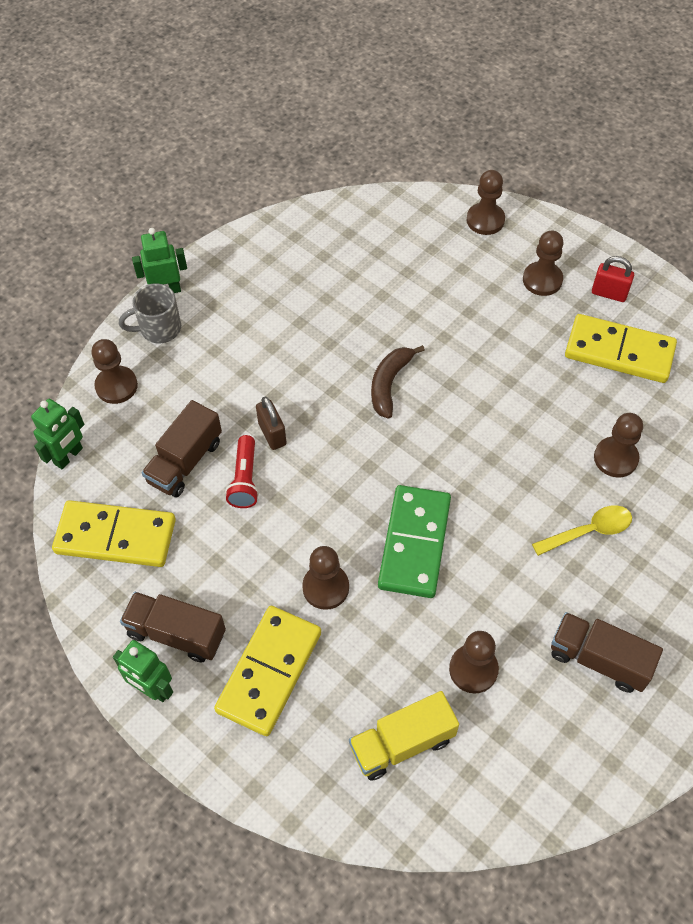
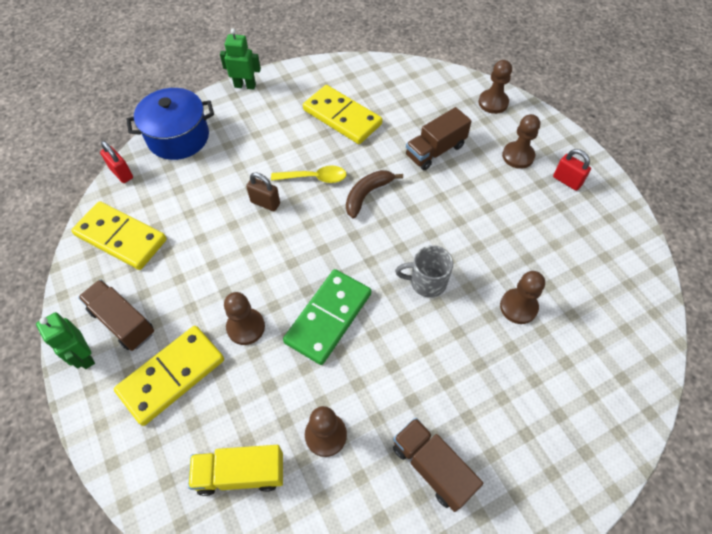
camera: 20 degrees right, 0 degrees up
(69, 456) = (121, 173): green robot -> red padlock
(116, 386) = (178, 137): brown pawn -> blue pot
(159, 329) = (226, 109): grey mug -> grey mug (426, 282)
(185, 462) = (195, 202): brown truck -> brown truck (435, 150)
(245, 479) = (229, 228): red flashlight -> none
(272, 434) = (265, 203): brown padlock -> brown padlock turned 60 degrees counterclockwise
(589, 531) = (471, 357): yellow spoon -> yellow spoon (314, 178)
(619, 352) = (556, 226): yellow domino -> yellow domino (342, 117)

